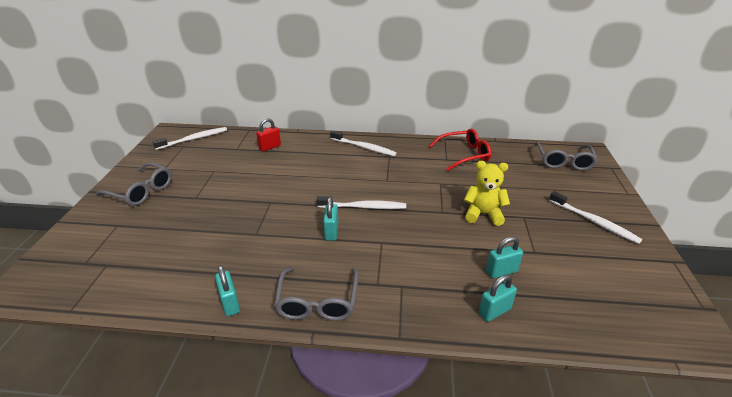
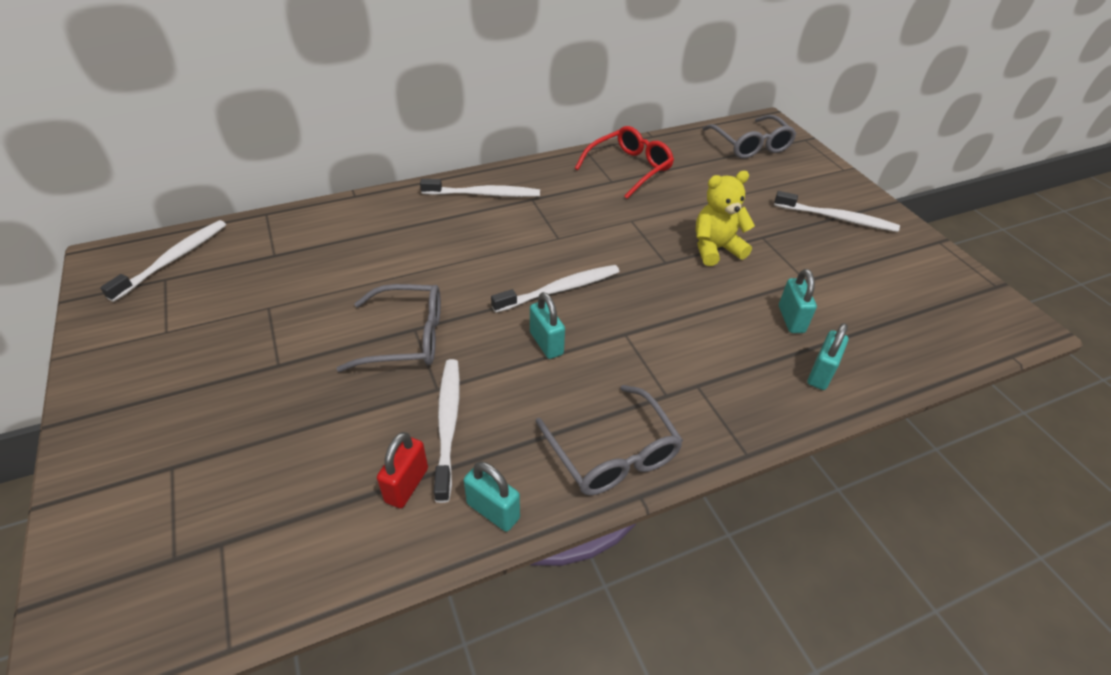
camera: 30 degrees left, 10 degrees up
(141, 191) = (160, 389): grey glasses -> grey glasses (406, 337)
(245, 253) = (448, 425): none -> white toothbrush
(270, 147) = (332, 235): red padlock -> red padlock (406, 485)
(501, 271) = (791, 319): turquoise padlock -> turquoise padlock turned 45 degrees counterclockwise

